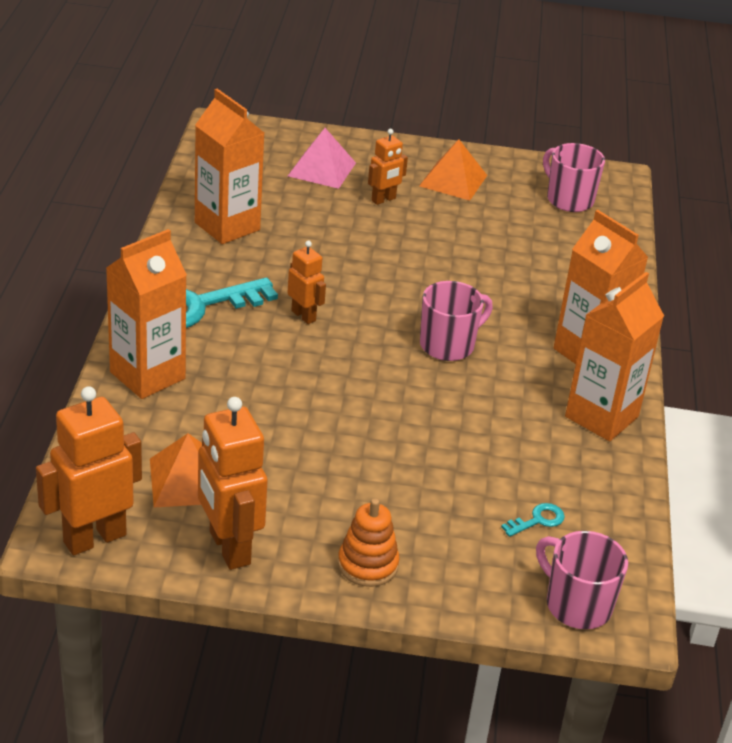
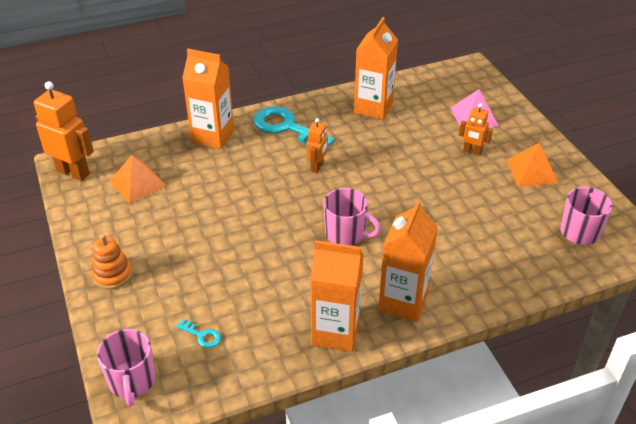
camera: 65 degrees right, 5 degrees up
(228, 548) = (94, 218): orange robot -> none
(576, 605) = (132, 382): pink mug -> pink mug turned 150 degrees clockwise

